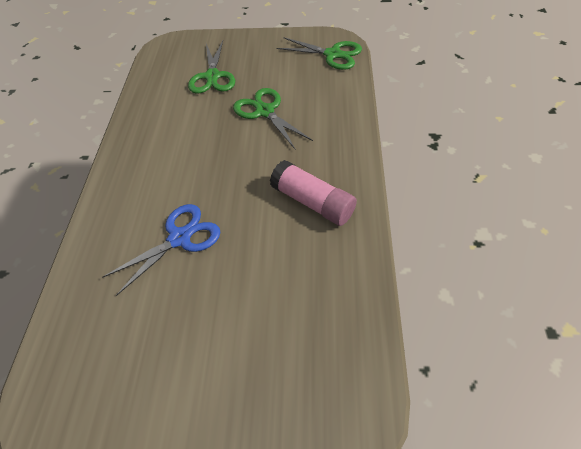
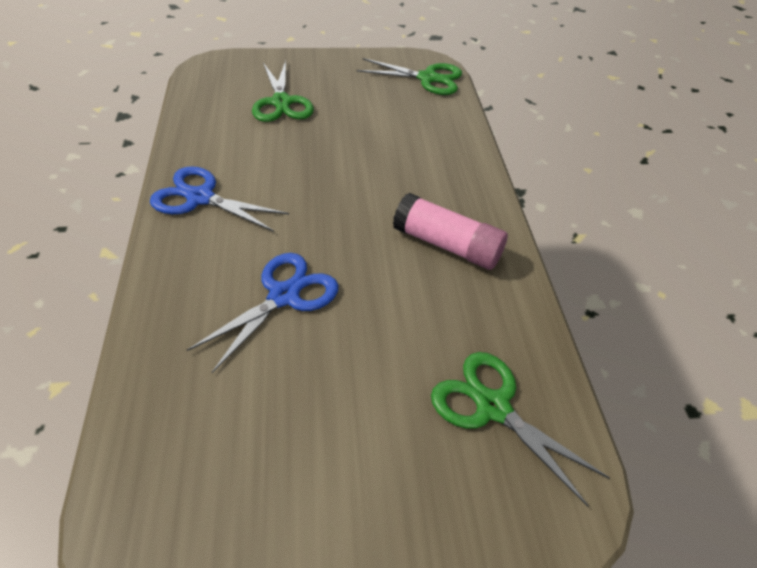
camera: 15 degrees left, 5 degrees down
(136, 156) = (200, 198): none -> blue scissors
(265, 111) = (359, 142): green scissors -> green scissors (492, 407)

